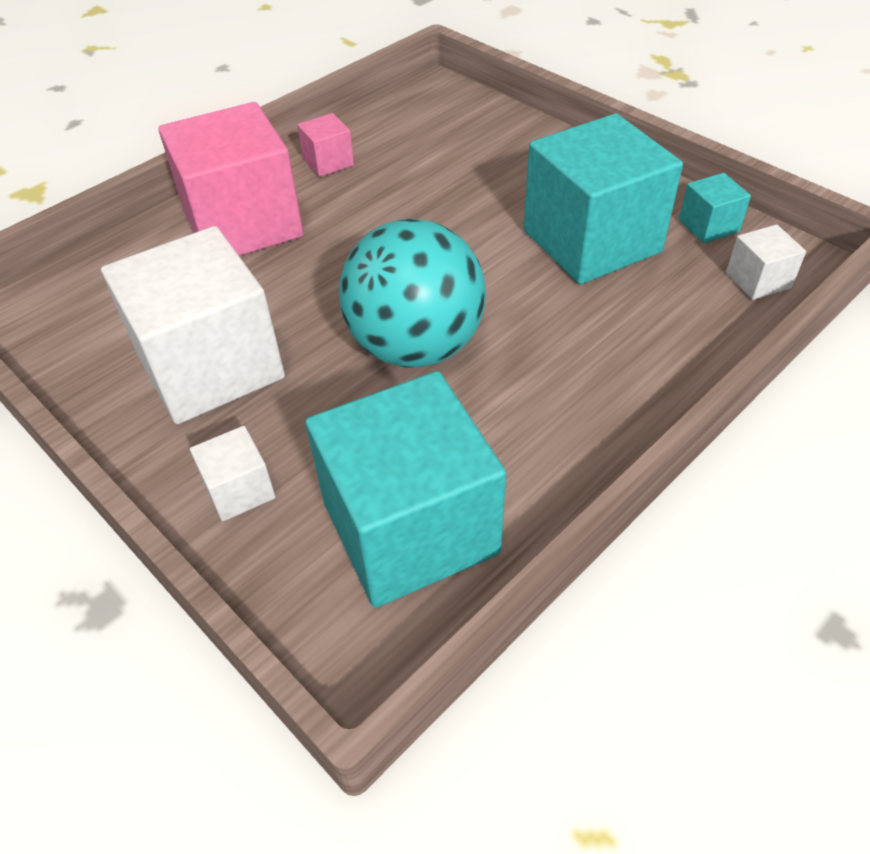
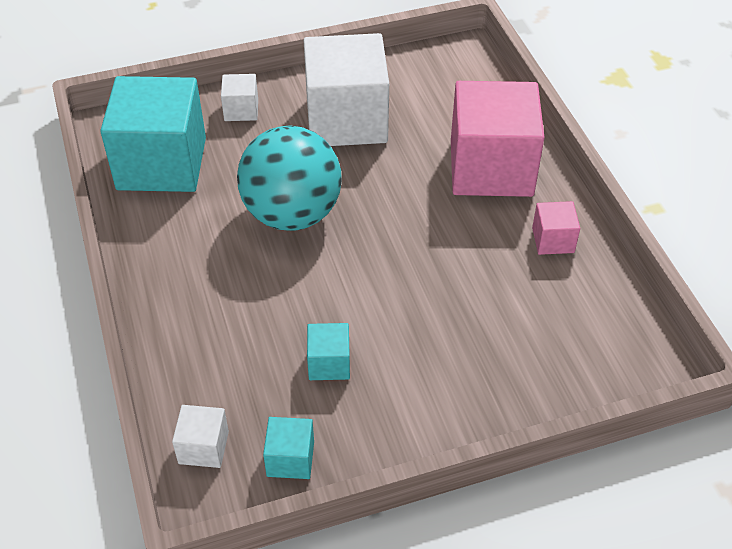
camera: 115 degrees right, 0 degrees up
(591, 241) = (329, 363): turquoise cube -> turquoise cube, size x0.44

